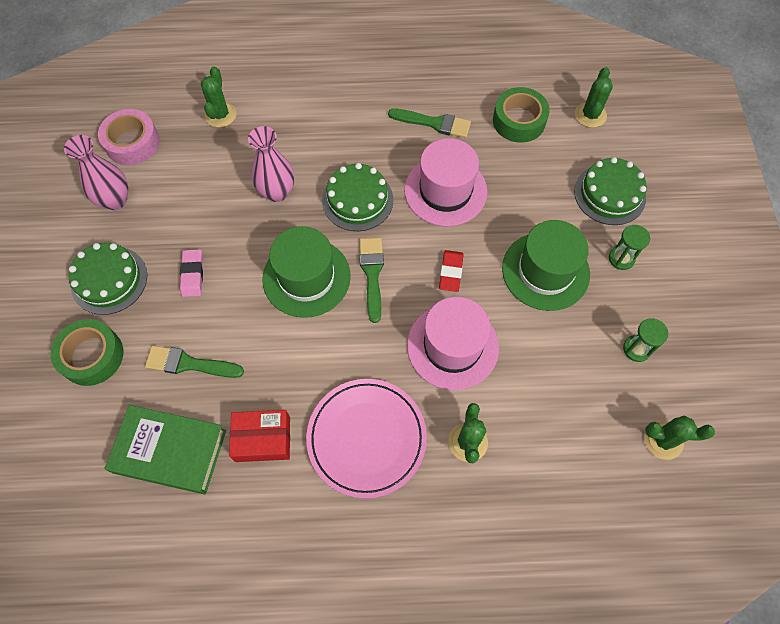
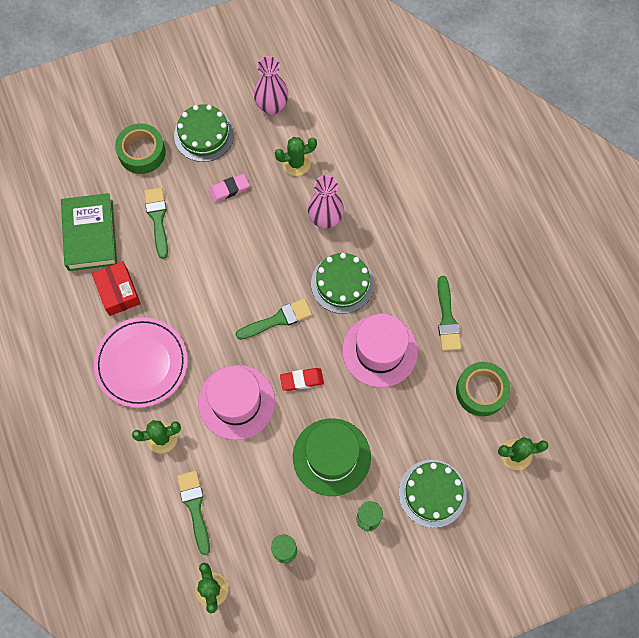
camera: 70 degrees right, 5 degrees up
(132, 143) = (328, 93): pink tape -> none
(220, 115) = (383, 145): green cactus -> green cactus (296, 163)
(306, 277) = (256, 271): green hat -> none
(563, 430) = (194, 507): none -> green brush

